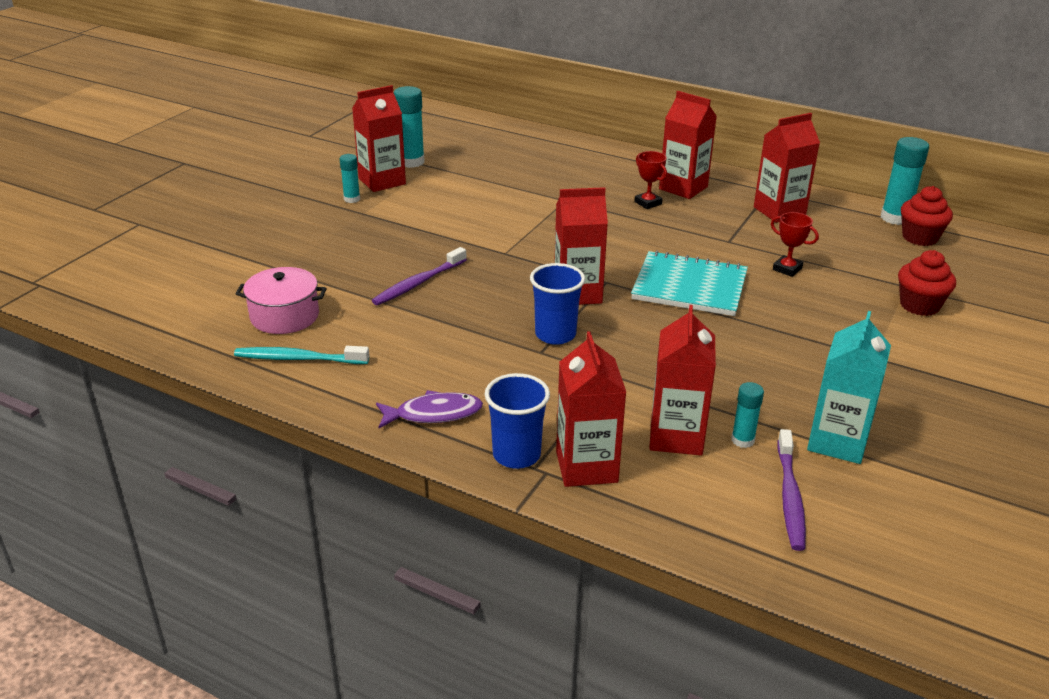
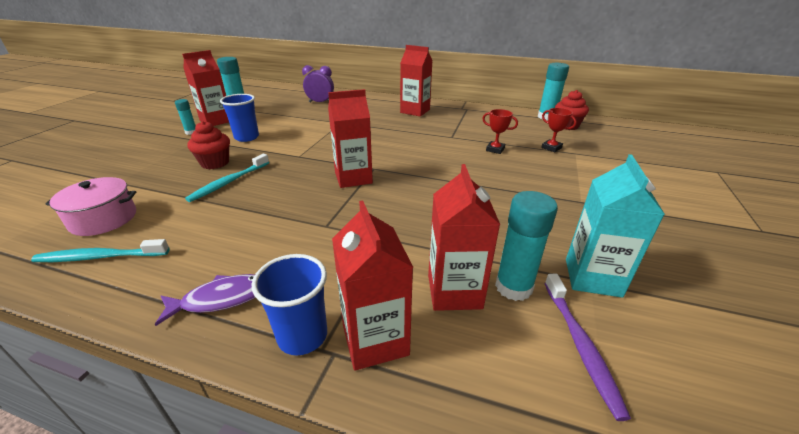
camera: 10 degrees left, 0 degrees up
(418, 283) = (229, 182): purple toothbrush -> turquoise toothbrush
(534, 158) = (320, 102): none -> purple clock
(555, 334) = (338, 210): blue cup -> blue cup (246, 137)
(648, 203) = (394, 120): red trophy -> red trophy (551, 148)
(689, 287) = (433, 166): turquoise notebook -> none
(742, 440) = (513, 287): turquoise glue stick -> turquoise glue stick, size x1.73
(779, 211) = (477, 118): red carton -> none
(919, 305) = (590, 164): red cupcake -> red cupcake (215, 163)

